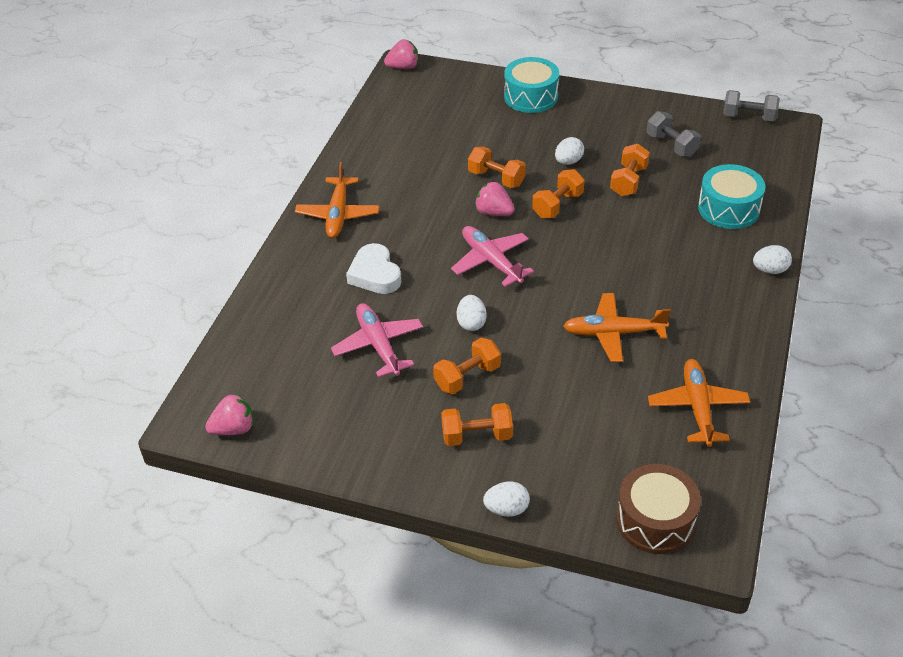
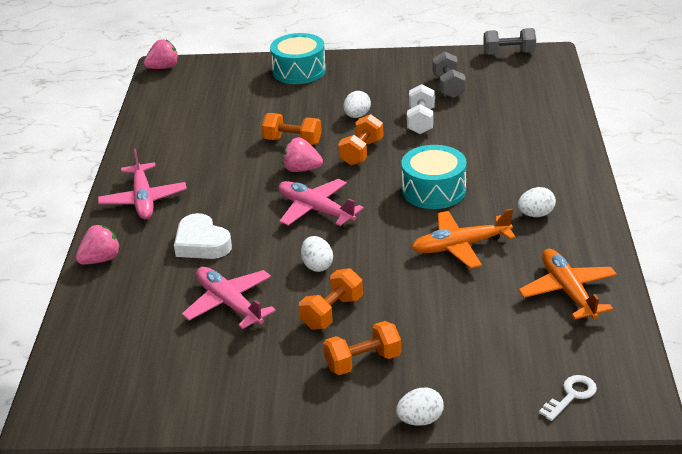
camera: 15 degrees left, 10 degrees down
(234, 429) = (101, 412): pink strawberry -> pink strawberry (101, 259)
(338, 214) = (143, 199): orange plane -> pink plane
(628, 181) = (421, 121): orange dumbbell -> white dumbbell
(655, 520) = (571, 396): brown drum -> white key
(671, 145) = (448, 86): grey dumbbell -> grey dumbbell turned 45 degrees clockwise
(728, 209) = (523, 126): turquoise drum -> turquoise drum (434, 190)
(770, 270) = (583, 167): white egg -> white egg (536, 214)

